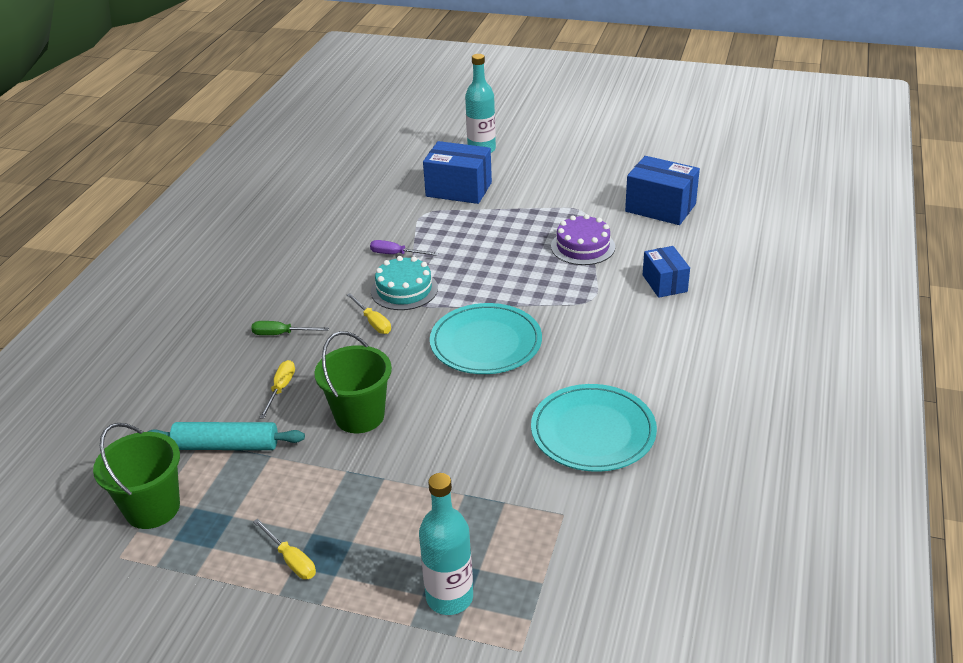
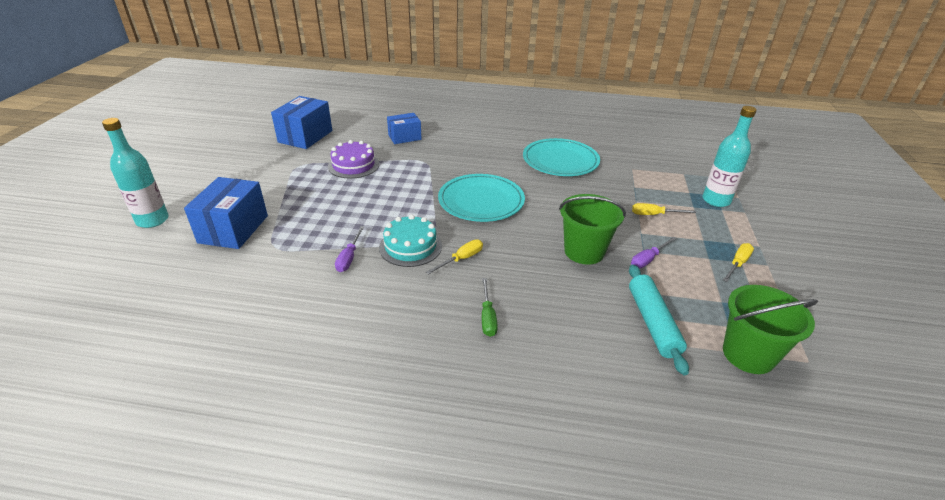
camera: 100 degrees left, 0 degrees up
(281, 389) = (568, 302): yellow screwdriver -> yellow screwdriver (654, 215)
(328, 470) = (648, 259): none -> purple screwdriver

